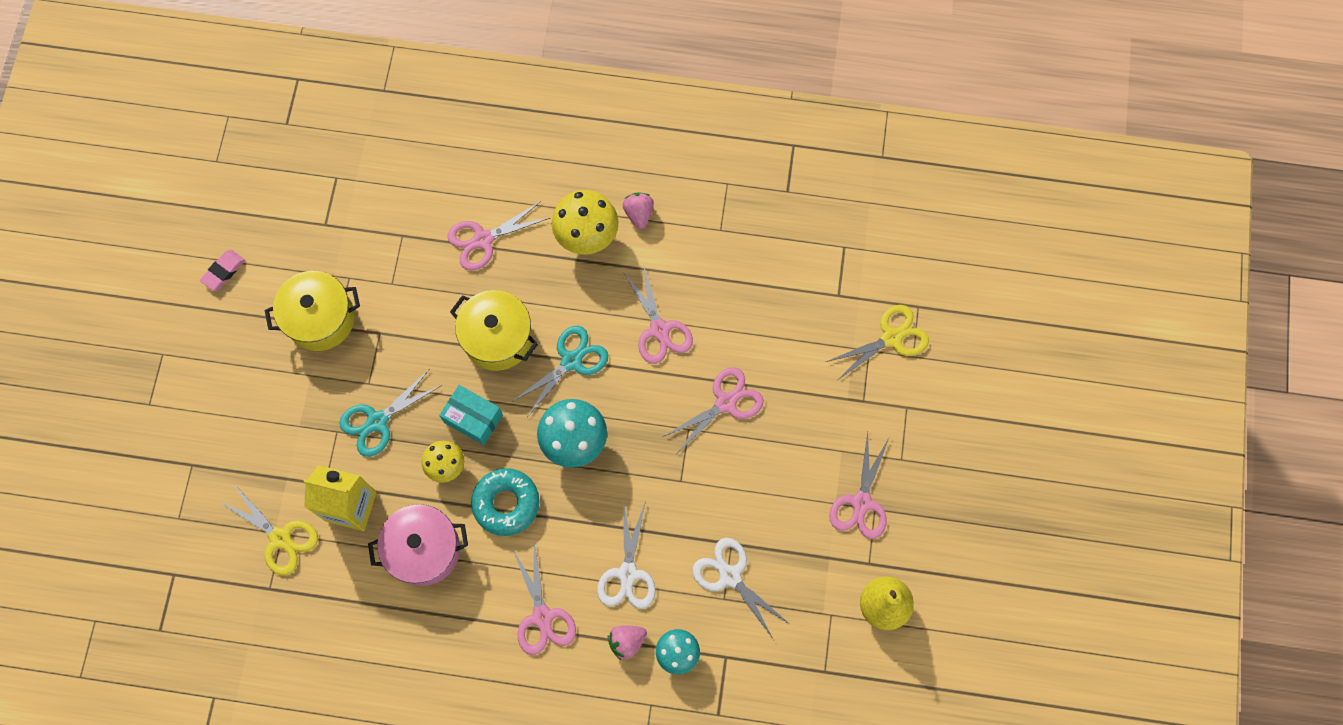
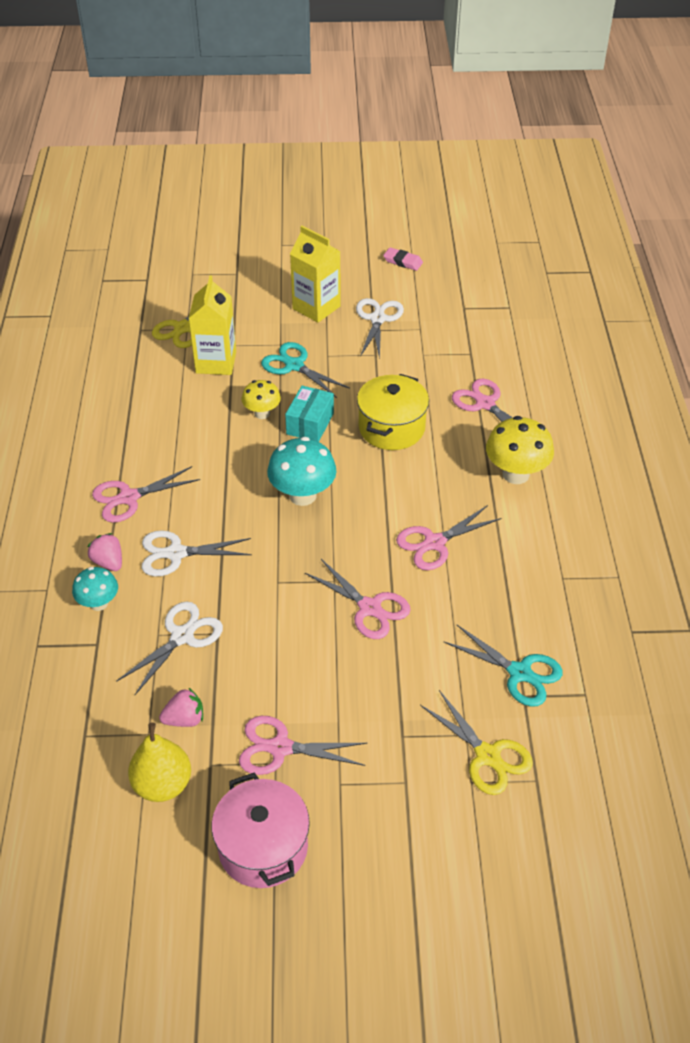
camera: 80 degrees right, 25 degrees down
(282, 382) = (316, 307): none -> yellow carton
(320, 319) = (378, 319): yellow pot -> white scissors
(424, 550) = (183, 411): pink pot -> pink pot (263, 847)
(506, 503) = (233, 457): turquoise donut -> none
(571, 361) = (383, 482): turquoise scissors -> turquoise scissors (519, 673)
(639, 214) = (554, 509): pink strawberry -> pink strawberry (185, 719)

